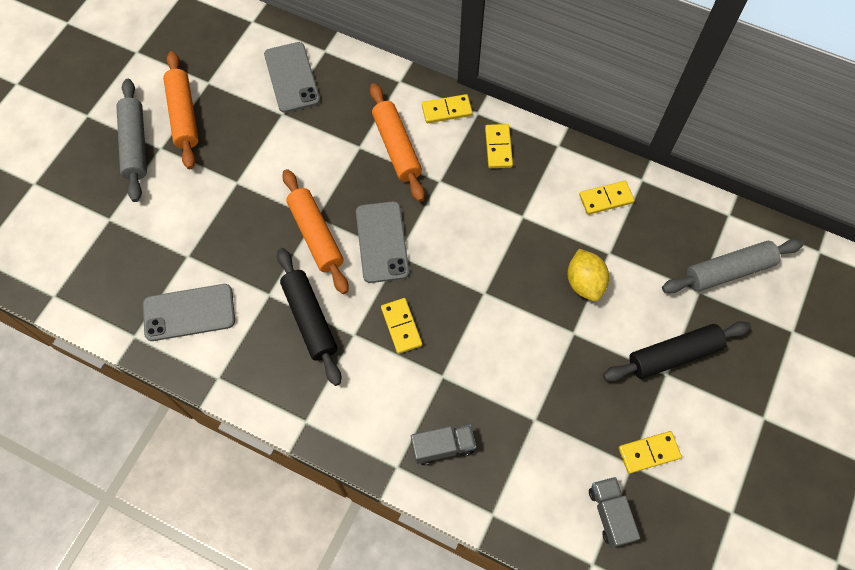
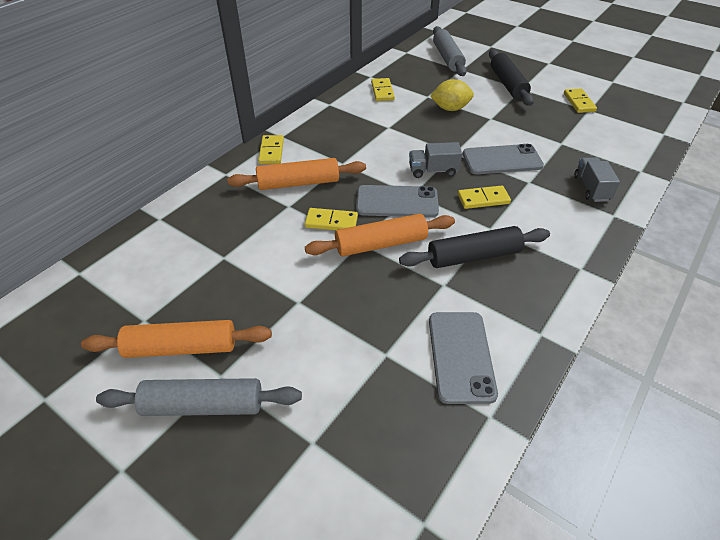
camera: 80 degrees left, 20 degrees down
(292, 77) = (179, 246): grey phone -> grey phone (502, 160)
(498, 147) = (320, 130): yellow domino -> yellow domino (331, 222)
(610, 514) = (626, 122): grey truck -> grey truck (433, 171)

